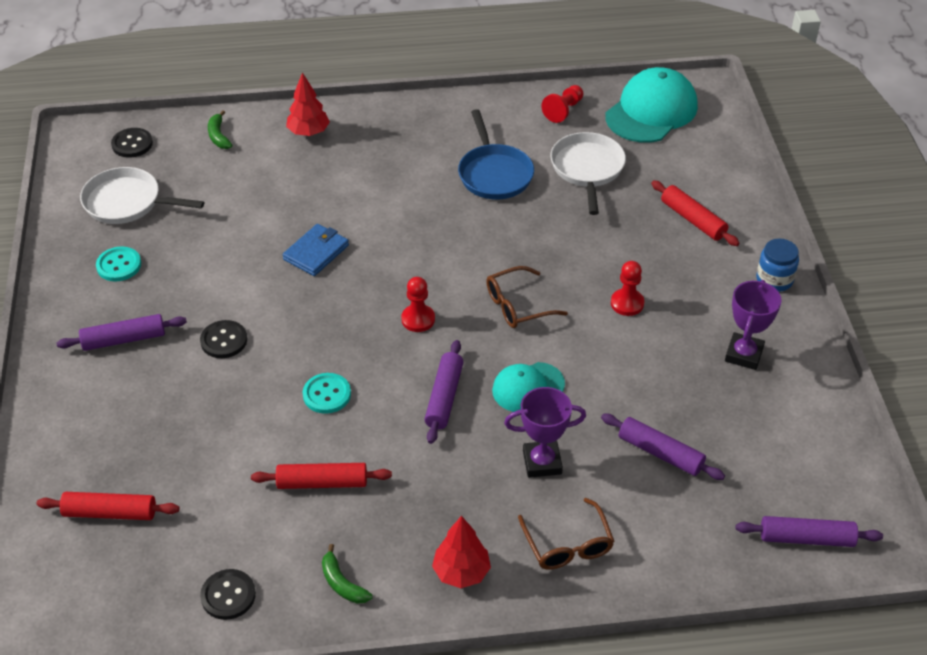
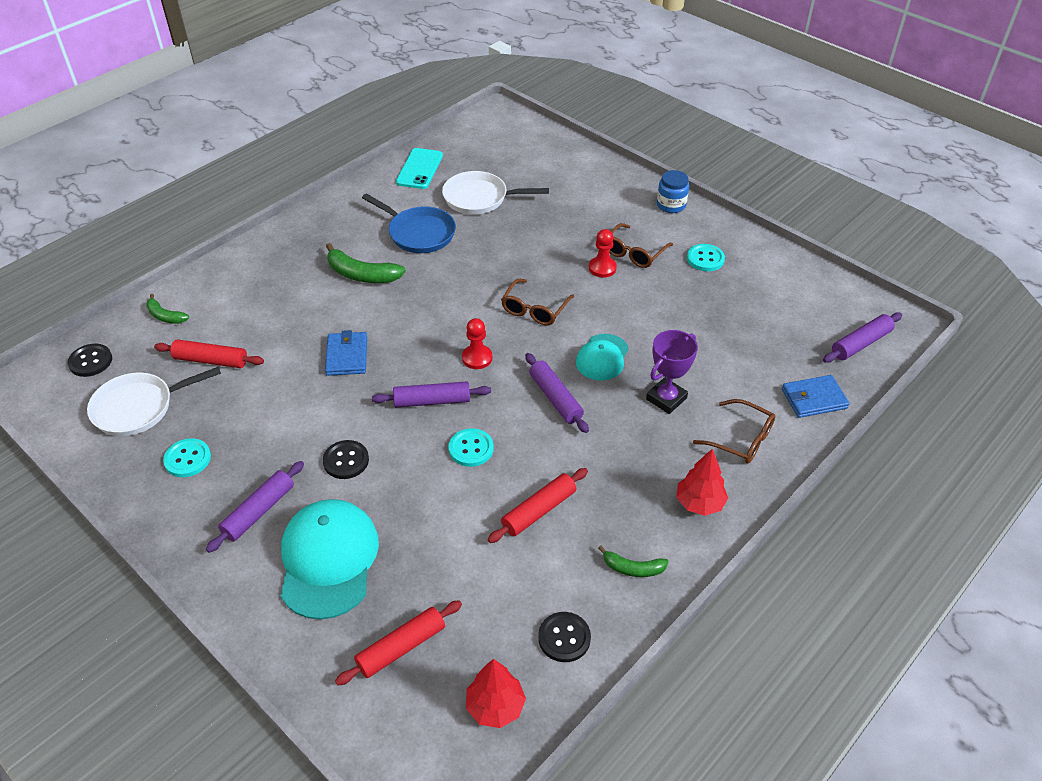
camera: 40 degrees left, 0 degrees up
(308, 132) = (241, 275): red tree -> red tree (495, 706)
(404, 186) = (362, 274): none -> green banana
(563, 110) = (419, 169): red pawn -> turquoise phone
(587, 169) = (479, 198): white pan -> white pan turned 45 degrees counterclockwise
(651, 111) = (479, 142): turquoise cap -> turquoise cap (328, 560)
(660, 453) = (728, 347): purple rolling pin -> purple rolling pin (432, 401)
(677, 306) = (634, 253): none -> brown glasses
(686, 557) = (813, 399): none -> blue wallet
(693, 220) = (583, 195): red rolling pin -> red rolling pin (211, 360)
(743, 354) = (705, 259): purple trophy -> turquoise button

